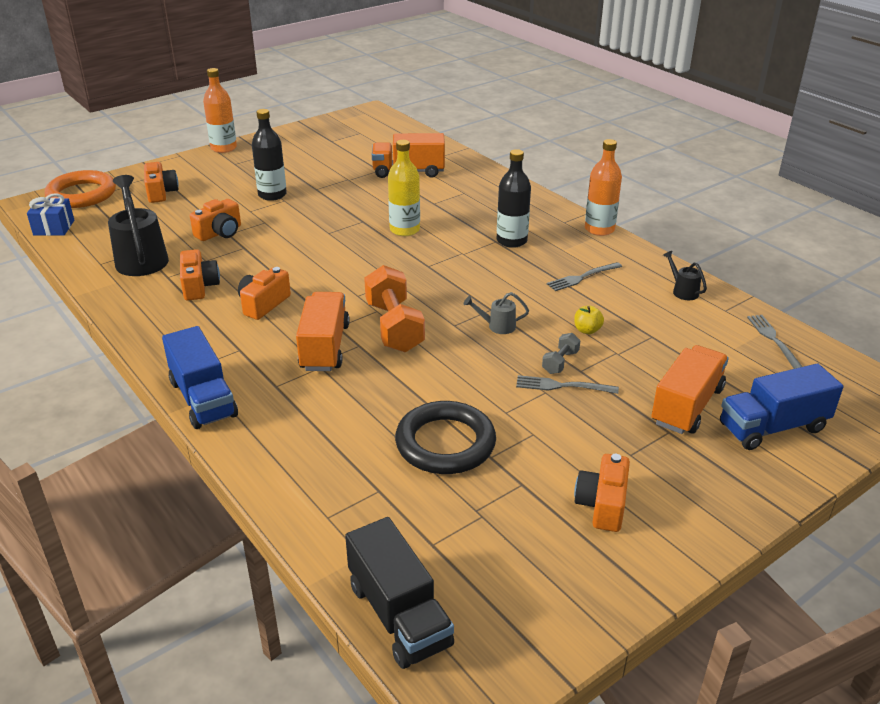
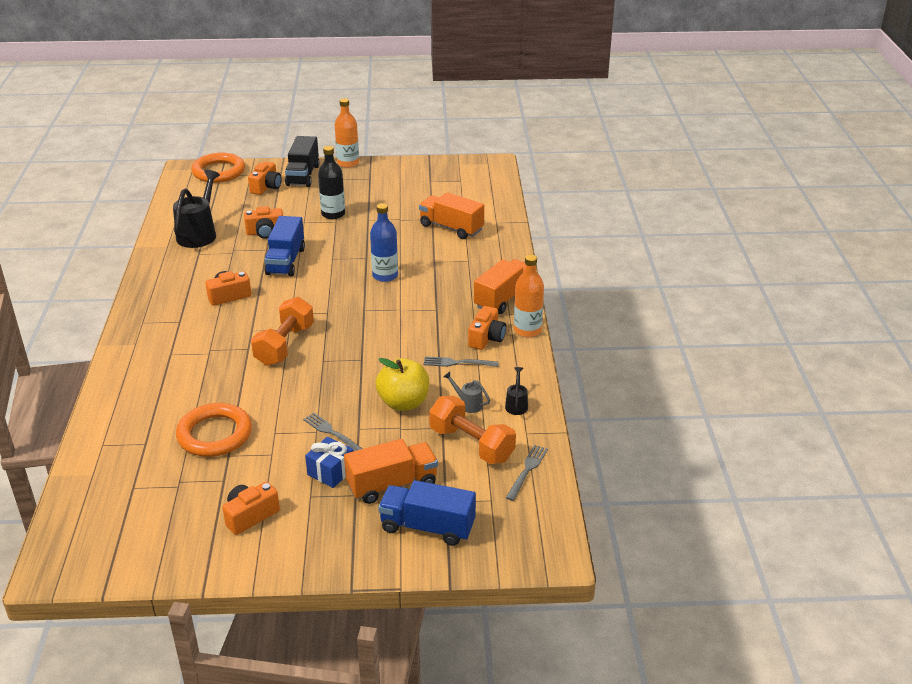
camera: 35 degrees right, 0 degrees up
(54, 228) = (176, 192): blue gift -> blue gift (331, 472)
(199, 286) = (208, 268): orange camera -> orange camera (486, 338)
(203, 398) = (124, 344): blue truck -> blue truck (286, 261)
(324, 347) = (227, 341): orange truck -> orange truck (503, 298)
(399, 615) = (71, 514): black truck -> black truck (303, 175)
(404, 230) = (385, 275): yellow bottle -> blue bottle
(445, 443) = (215, 434): black ring -> orange ring
(497, 326) = (348, 373): grey watering can -> grey watering can (468, 404)
(511, 241) = (448, 313): black bottle -> none
(560, 362) = (353, 416): grey dumbbell -> none
(587, 330) = (403, 403): yellow apple -> yellow apple, size x2.16
(698, 339) = (471, 444): none -> orange dumbbell

